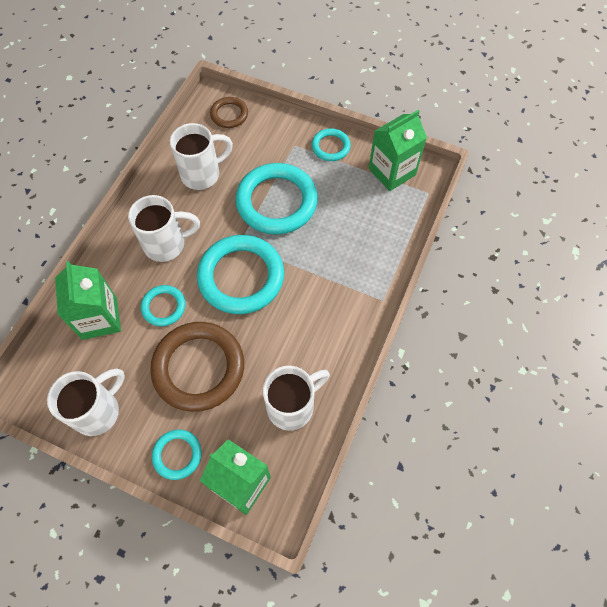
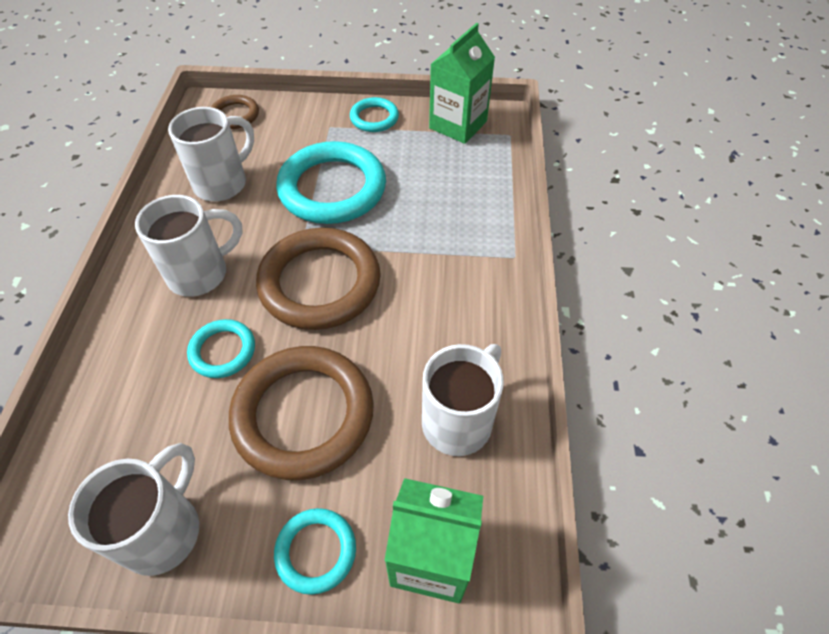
camera: 20 degrees left, 10 degrees down
(99, 318) = (128, 395): green carton -> none
(241, 277) = (320, 283): turquoise ring -> brown ring

